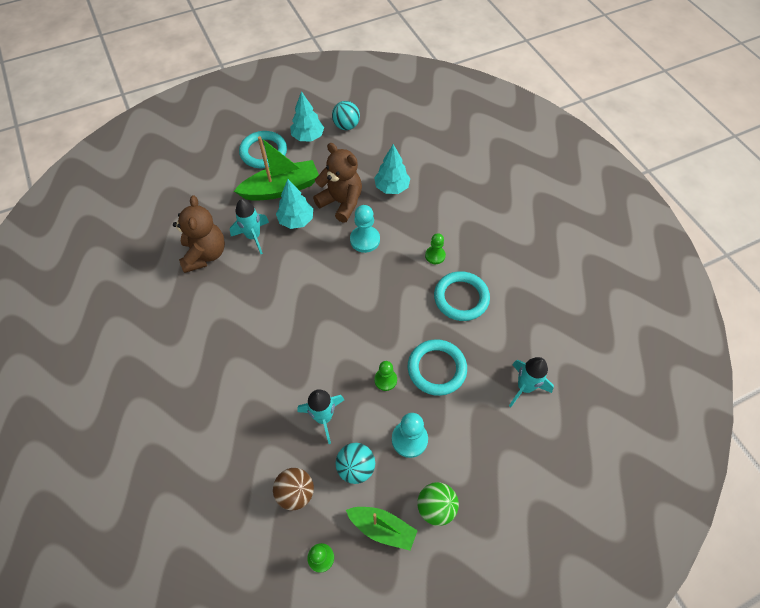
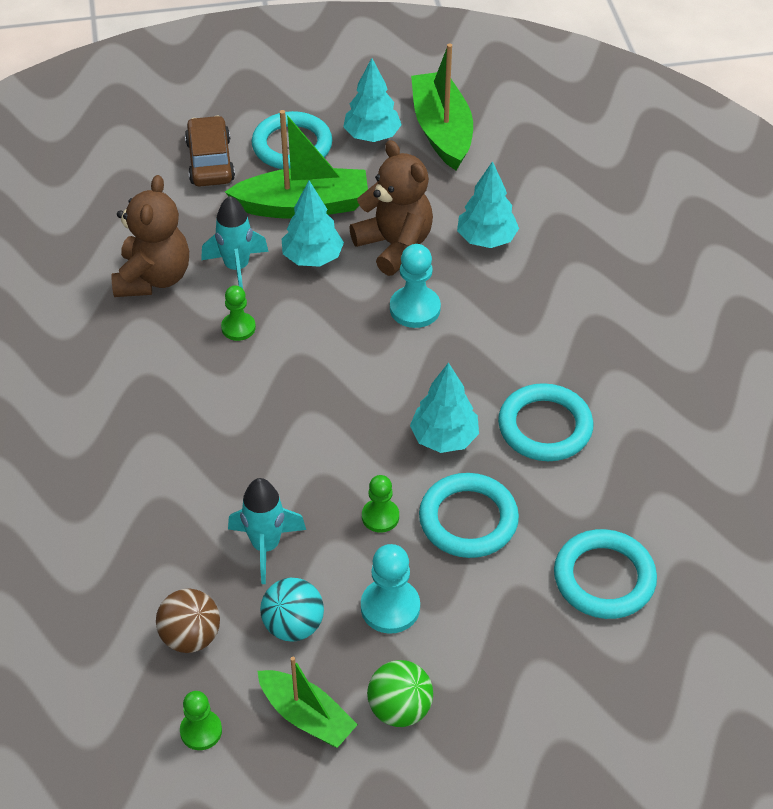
camera: 15 degrees right, 10 degrees down
(218, 171) = (210, 161): none -> brown car
(346, 126) = (441, 131): turquoise ball -> green boat
(406, 319) = (444, 438): none -> turquoise tree
(435, 255) = (523, 355): green pawn -> green pawn (238, 328)
(524, 387) = (604, 578): turquoise rocket -> turquoise ring

